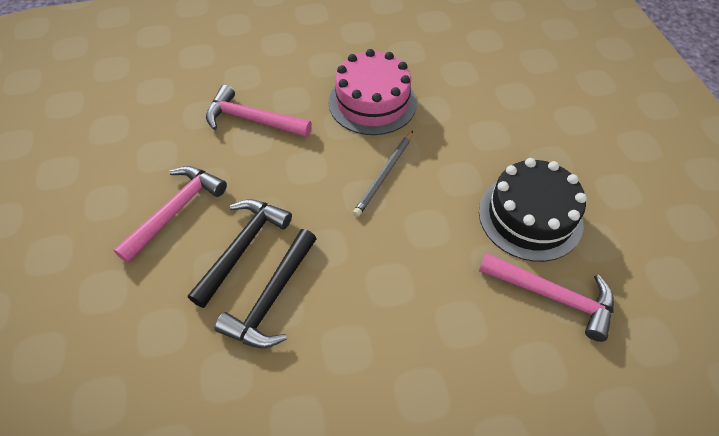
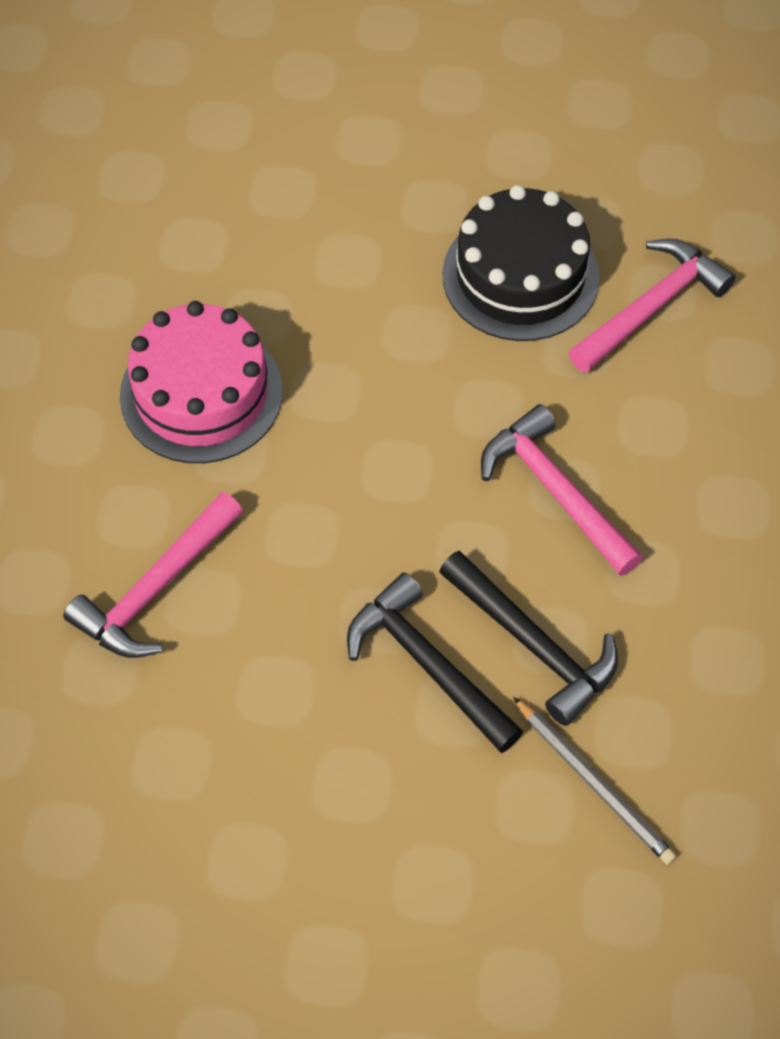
camera: 70 degrees left, 5 degrees up
(176, 210) = (314, 750): pink hammer -> pink hammer (555, 491)
(384, 175) = (367, 429): grey pencil -> grey pencil (594, 783)

